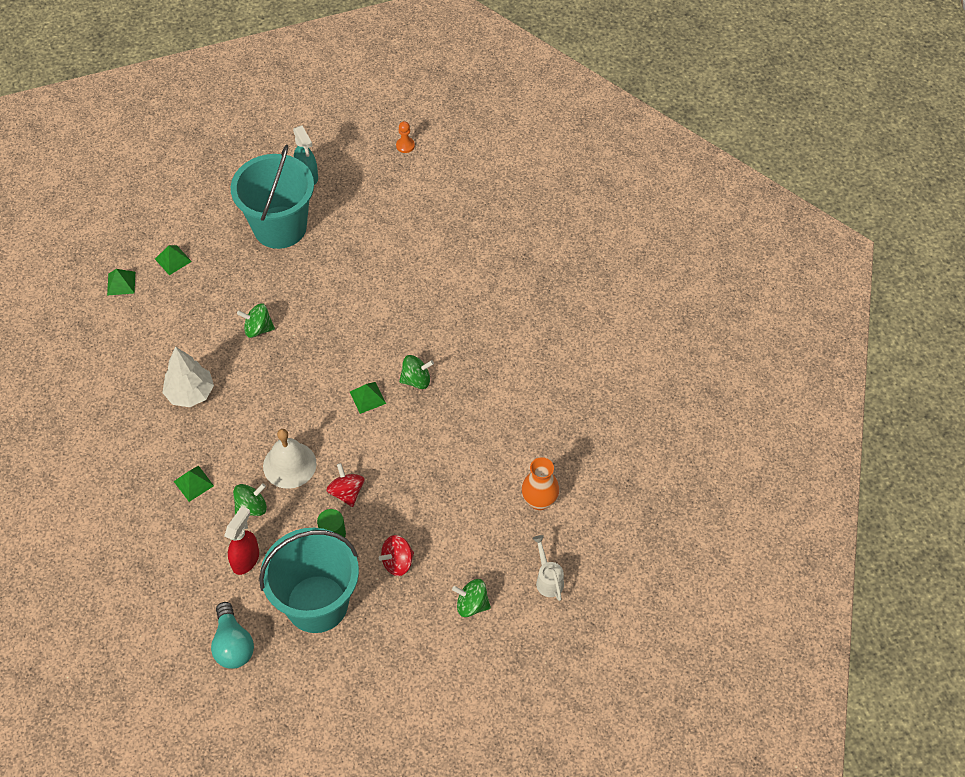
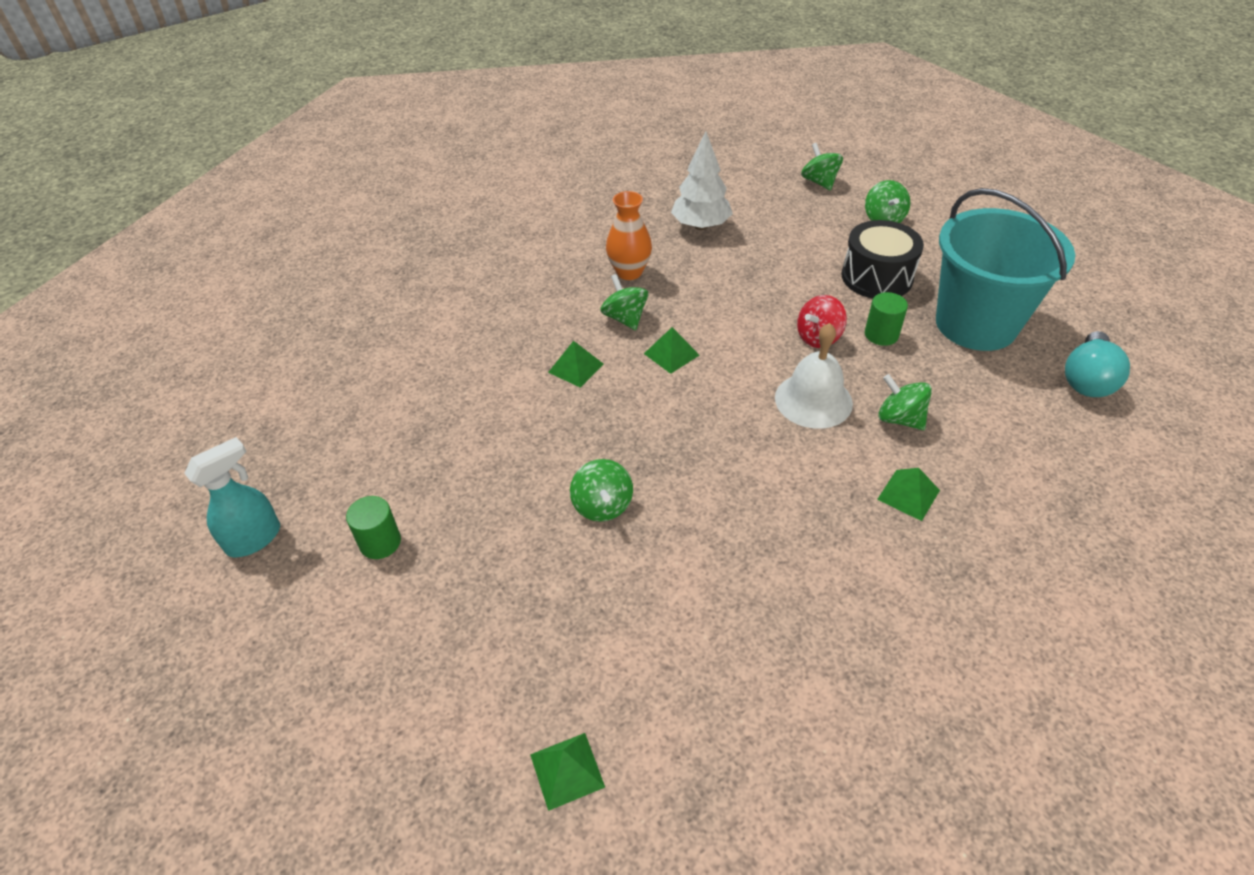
camera: 105 degrees left, 10 degrees down
(173, 260) = (486, 691): green pyramid -> green pyramid (576, 368)
(190, 393) = (761, 554): white tree -> white tree (700, 226)
(233, 645) = (1087, 379): turquoise light bulb -> turquoise light bulb turned 150 degrees clockwise
(246, 559) = (973, 402): red spray bottle -> none
(280, 227) = (380, 542): turquoise bucket -> green cylinder
(397, 562) = (877, 277): red spinning top -> black drum
(405, 145) = (187, 429): orange pawn -> none
(539, 501) = (736, 201): orange vase -> orange vase (629, 272)
(548, 579) = (819, 182): white watering can -> green spinning top

